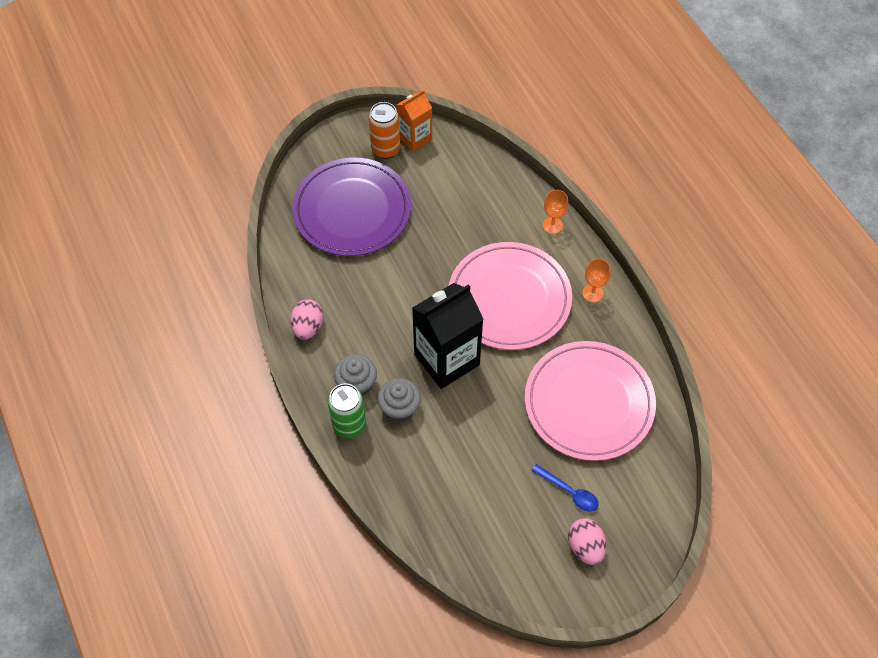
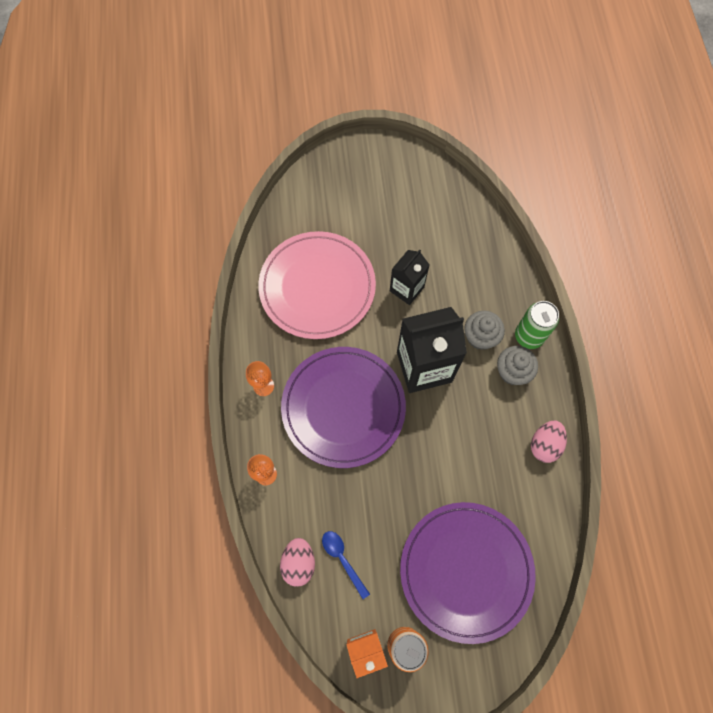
camera: 160 degrees left, 10 degrees up
(494, 432) = (406, 289): none -> black carton
(509, 298) = (343, 407): pink plate -> purple plate
(569, 492) = (366, 224): blue spoon -> blue spoon (342, 559)
(585, 546) = (372, 183): pink egg -> pink egg (299, 563)

